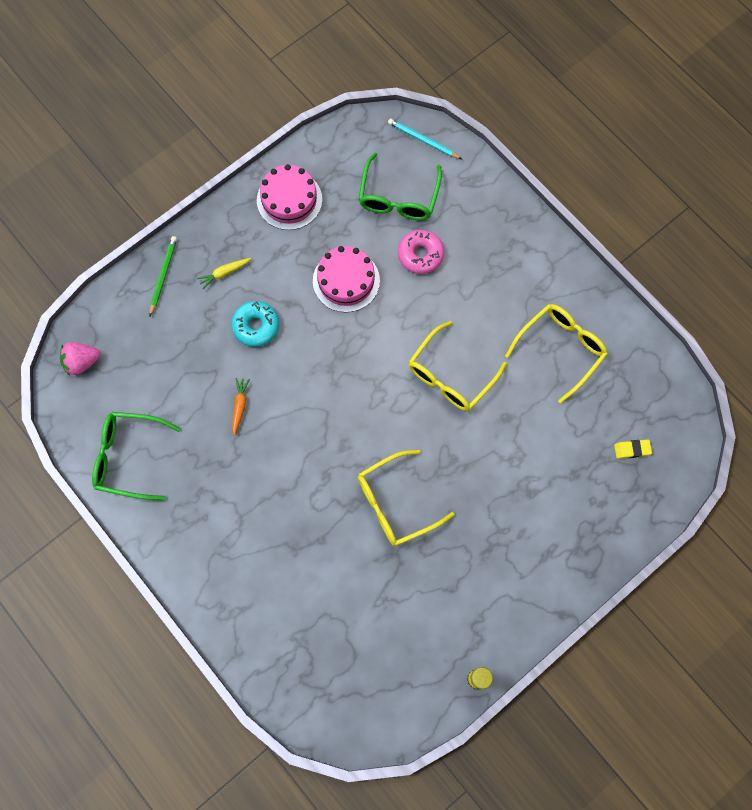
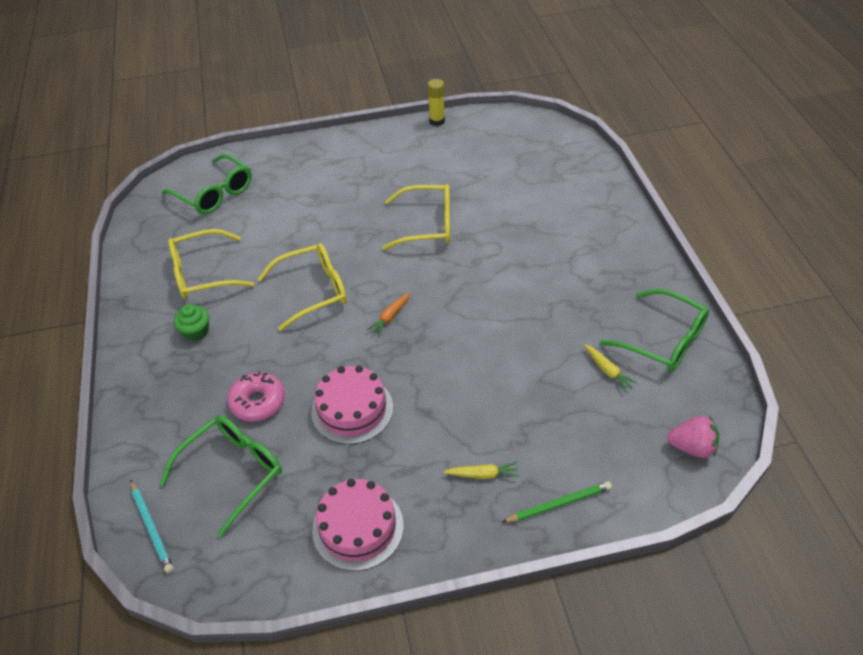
camera: 150 degrees left, 25 degrees down
(163, 275) = (559, 504): green pencil -> green pencil turned 150 degrees counterclockwise
(165, 404) = (607, 371): none -> yellow carrot
(239, 406) = (529, 341): orange carrot -> orange carrot (390, 317)
(256, 326) = (475, 404): turquoise donut -> none
(517, 291) = (196, 332): none -> green cupcake
(632, 449) = (215, 193): yellow eraser -> green glasses

